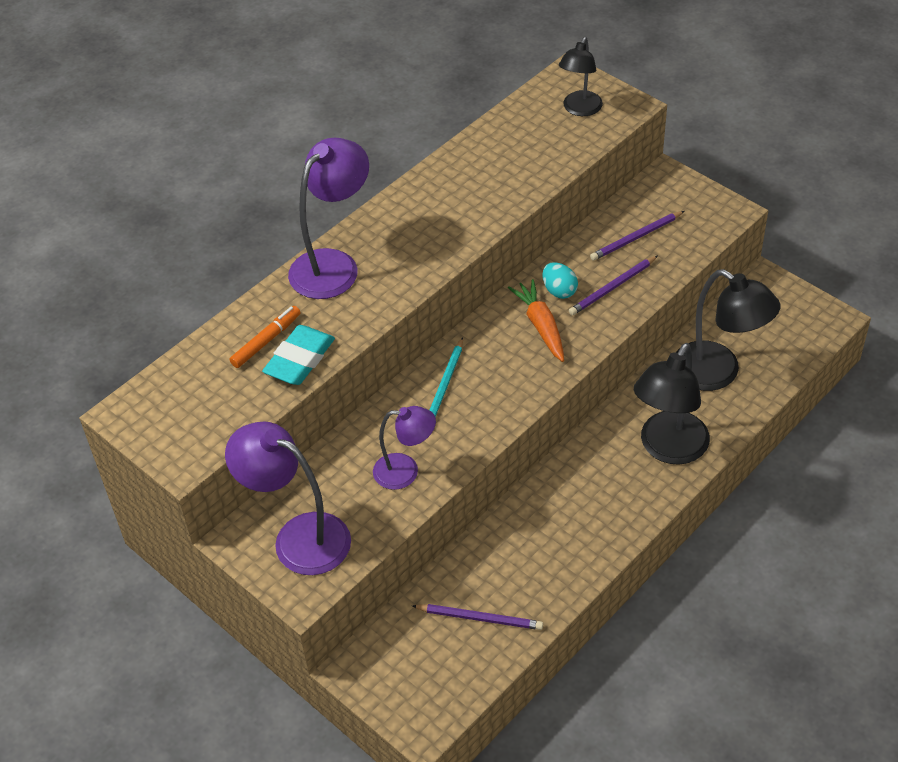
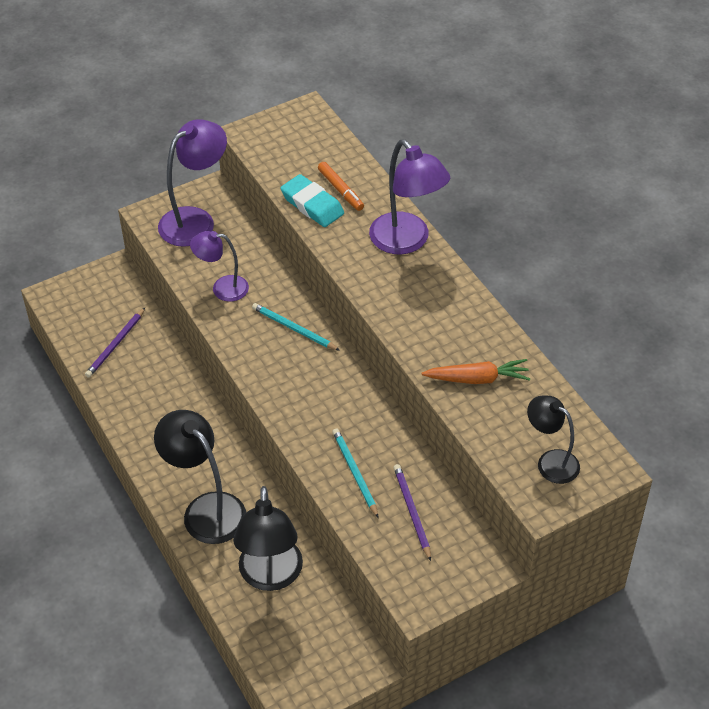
camera: 105 degrees right, 0 degrees up
(405, 471) = (222, 288): purple lamp -> purple lamp turned 75 degrees clockwise
(541, 326) = (331, 408): orange carrot -> orange carrot (477, 379)
(559, 291) = (367, 433): turquoise egg -> none
(612, 288) = (355, 473): purple pencil -> turquoise pencil
(718, 373) = (270, 576): black lamp -> black lamp turned 60 degrees counterclockwise

